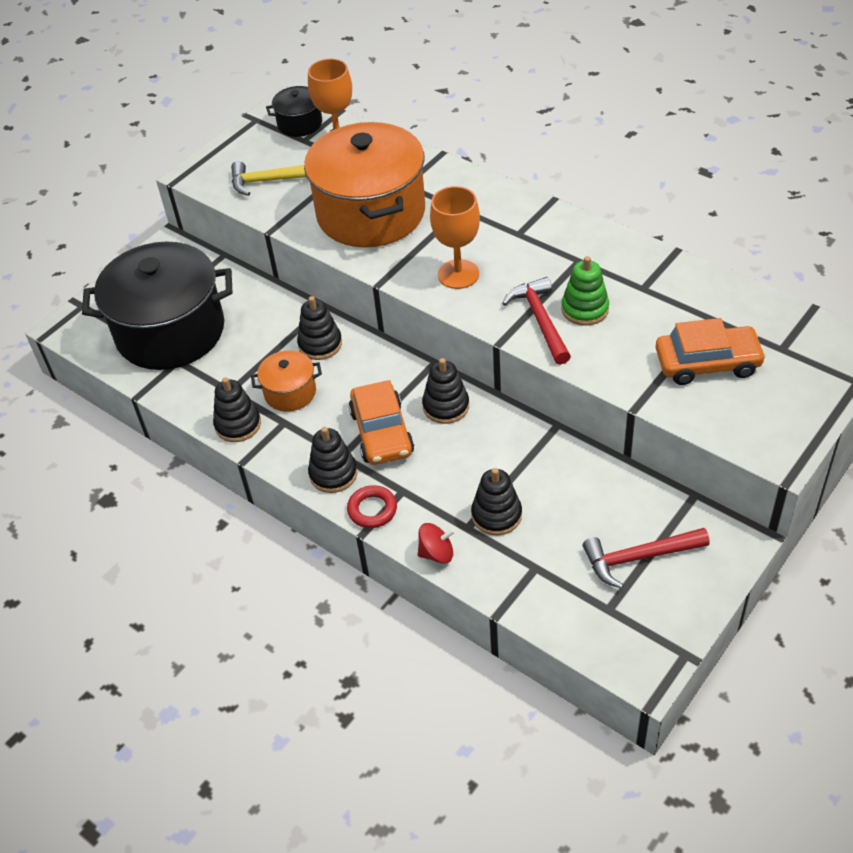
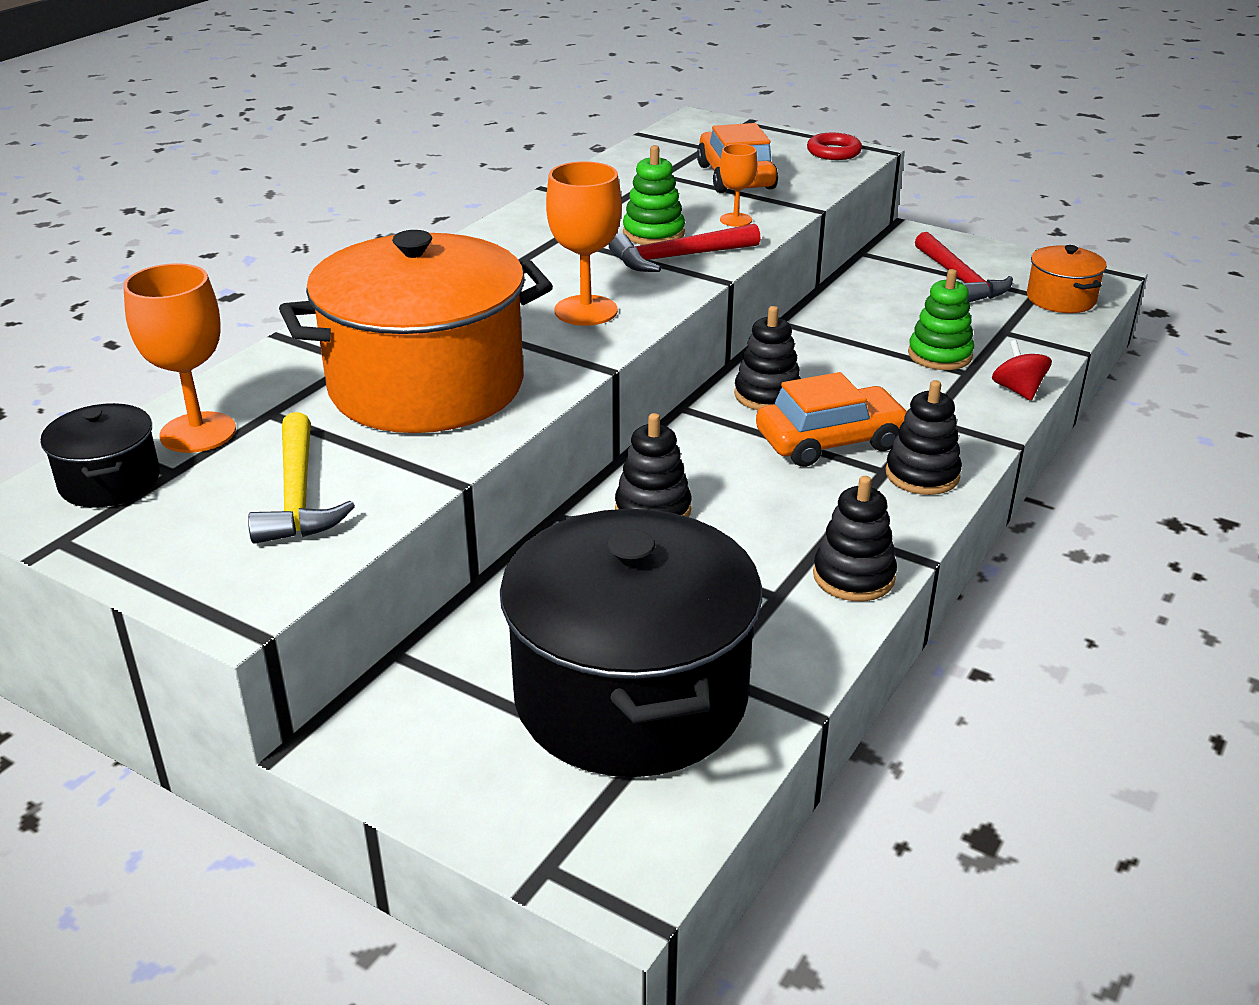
camera: 100 degrees left, 15 degrees down
(290, 392) = (768, 530): orange pot -> orange pot (1061, 299)
(372, 510) = (971, 439): red ring -> red ring (833, 152)
(496, 515) = (940, 355): black stacking toy -> green stacking toy
(611, 356) = (736, 220): none -> orange goblet

